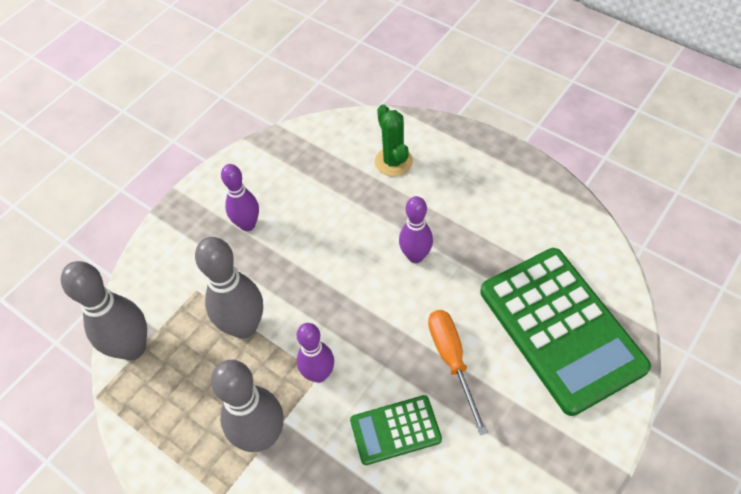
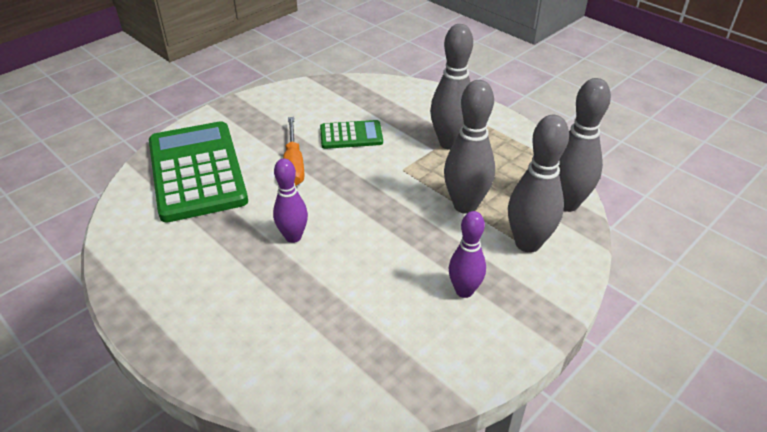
camera: 175 degrees left, 15 degrees down
(183, 286) = (528, 243): none -> grey bowling pin
(319, 374) = (402, 169): purple bowling pin -> none
(393, 161) = (279, 337): green cactus -> none

